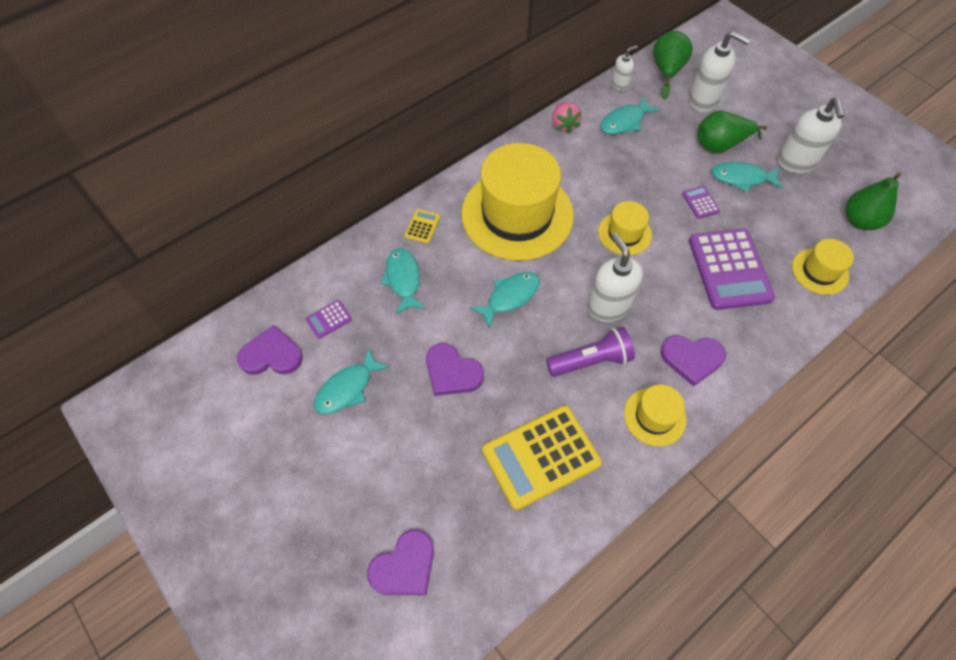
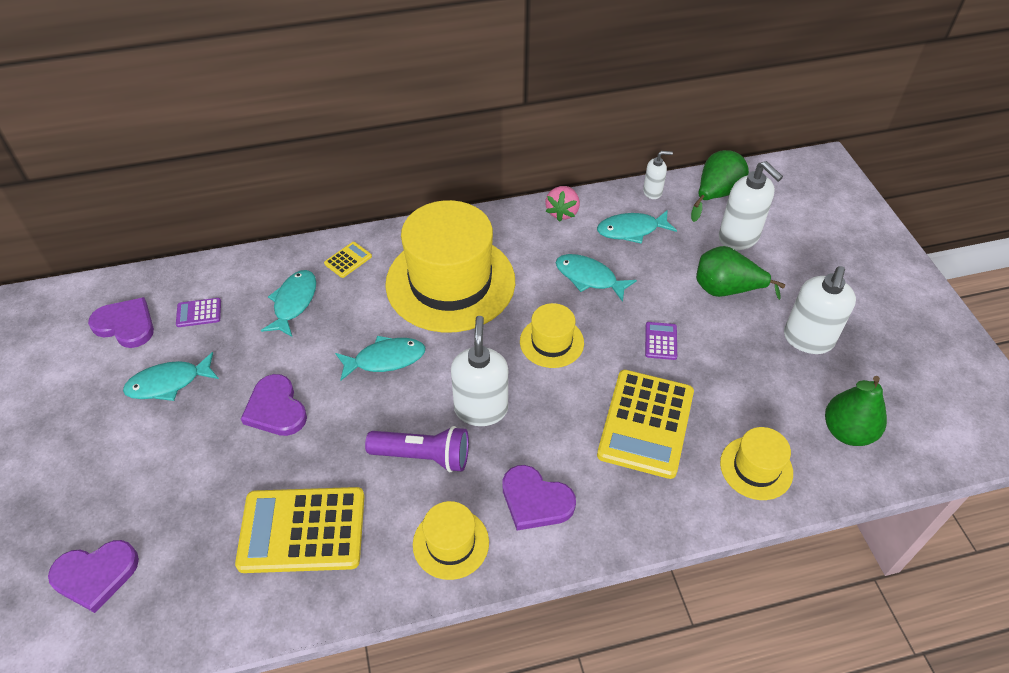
camera: 25 degrees right, 10 degrees down
(729, 269) = (646, 423): purple calculator -> yellow calculator
(741, 178) = (728, 333): turquoise fish -> turquoise fish (589, 278)

